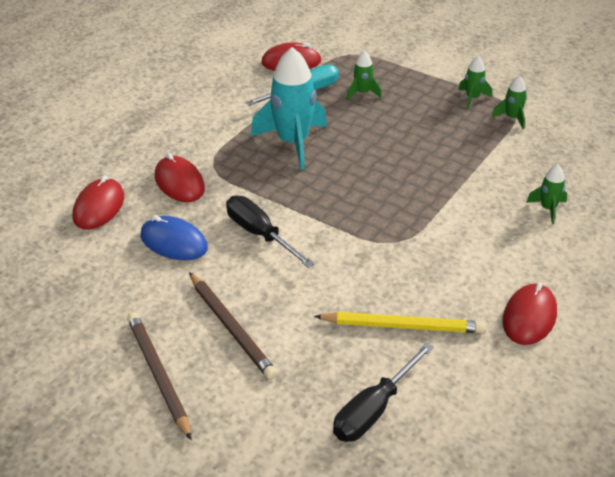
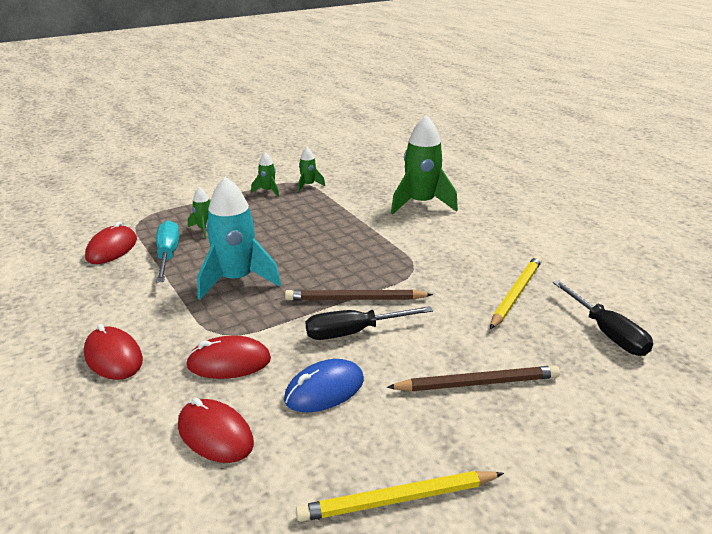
camera: 65 degrees left, 10 degrees down
(75, 315) = (398, 499): none -> yellow pencil
(159, 375) = (526, 450): brown pencil -> brown pencil (355, 299)
(529, 317) = (529, 243): red mouse -> red mouse (113, 357)
(548, 209) = (421, 204): green rocket -> green rocket, size x2.11

